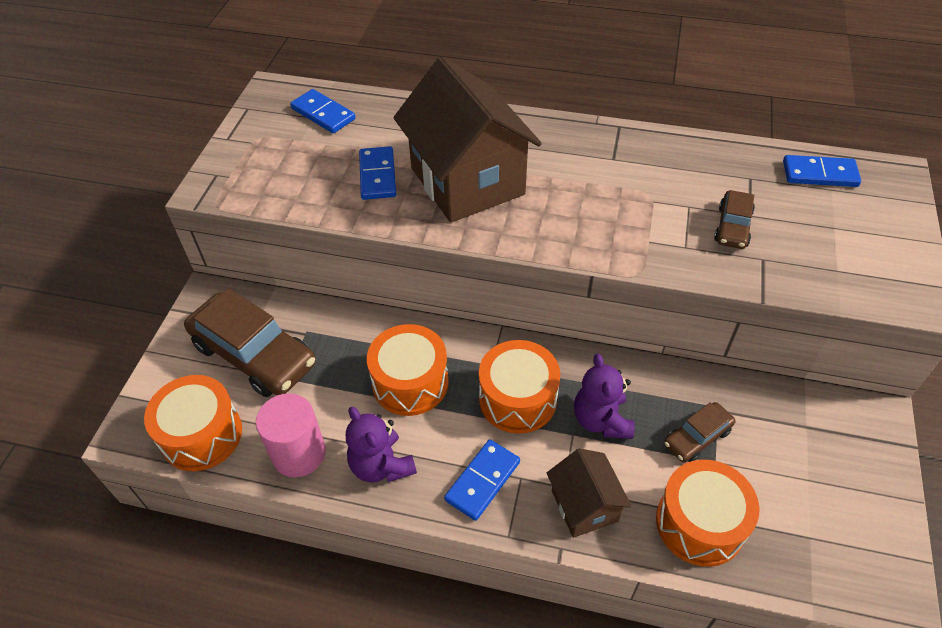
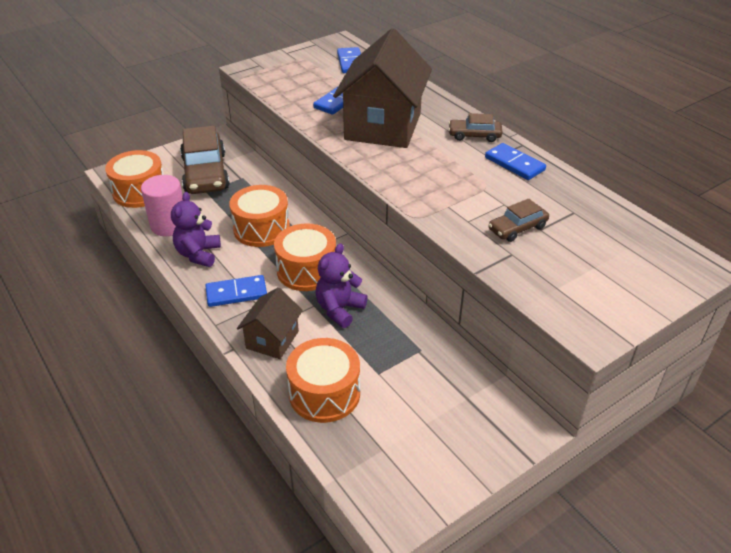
camera: 40 degrees right, 10 degrees down
(697, 437) = (385, 355): brown car -> brown car (474, 135)
(819, 174) = (633, 236): blue domino -> blue domino (514, 164)

